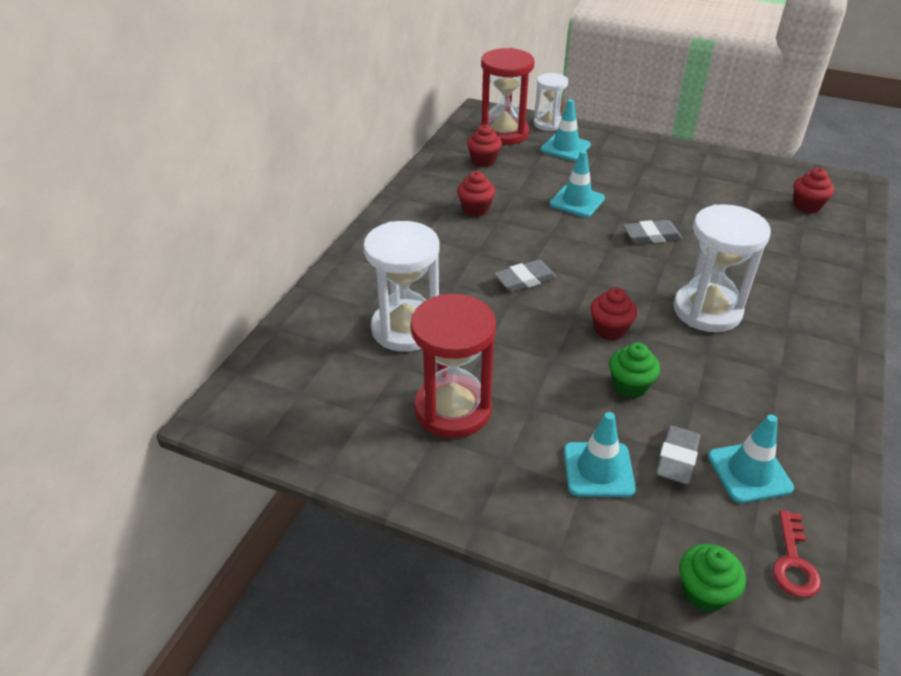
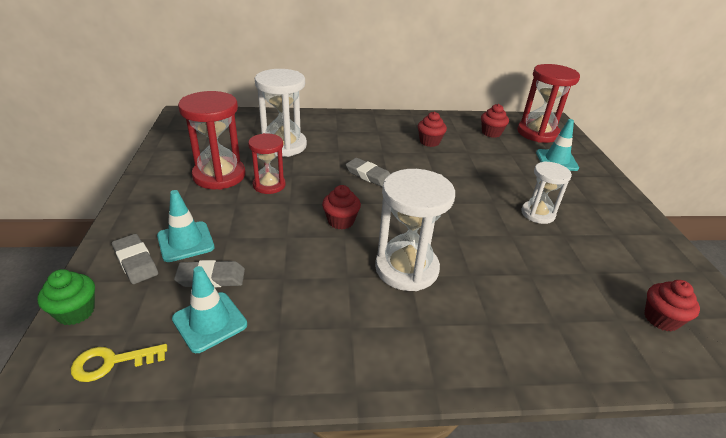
camera: 60 degrees right, 5 degrees down
(503, 367) = (269, 185): none -> red hourglass
(548, 124) = (579, 147): white hourglass -> white hourglass (538, 214)
(577, 201) = (489, 178): turquoise traffic cone -> none
(630, 386) = (281, 241): green cupcake -> none
(651, 236) = (483, 222): grey eraser -> grey eraser (135, 262)
(793, 562) = (111, 362): red key -> yellow key

